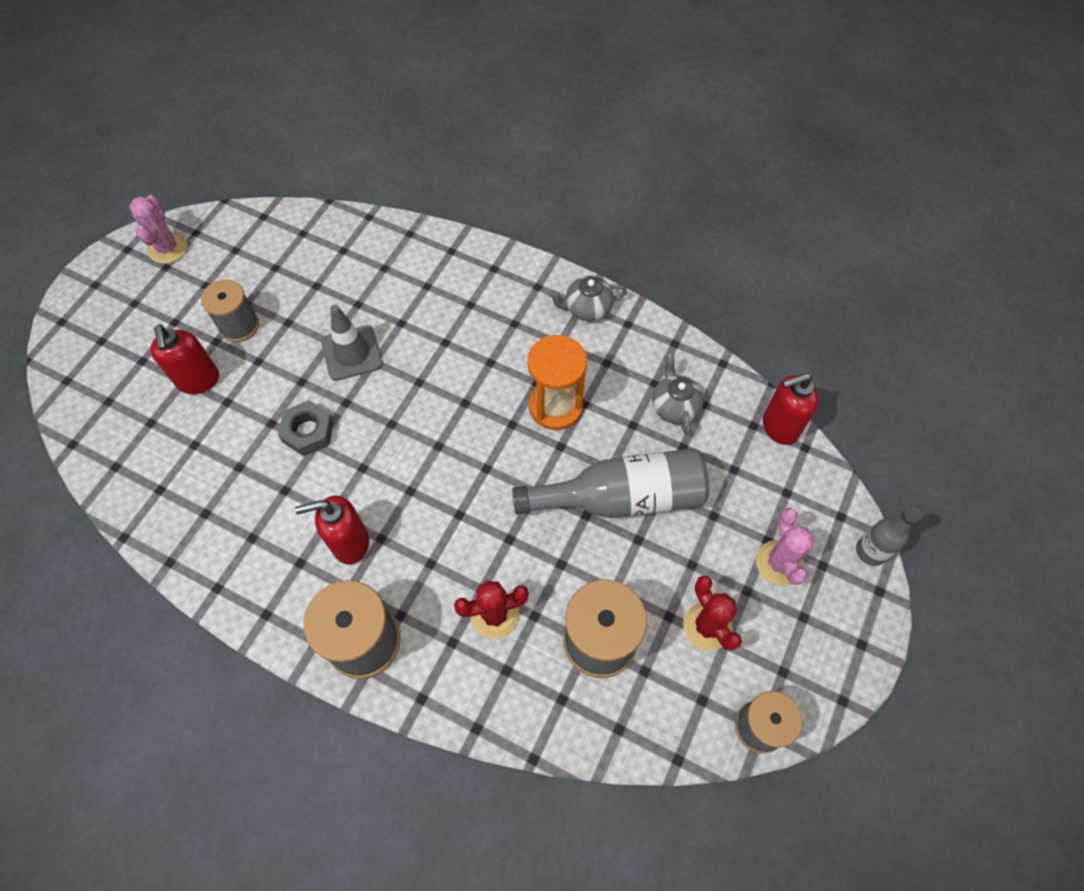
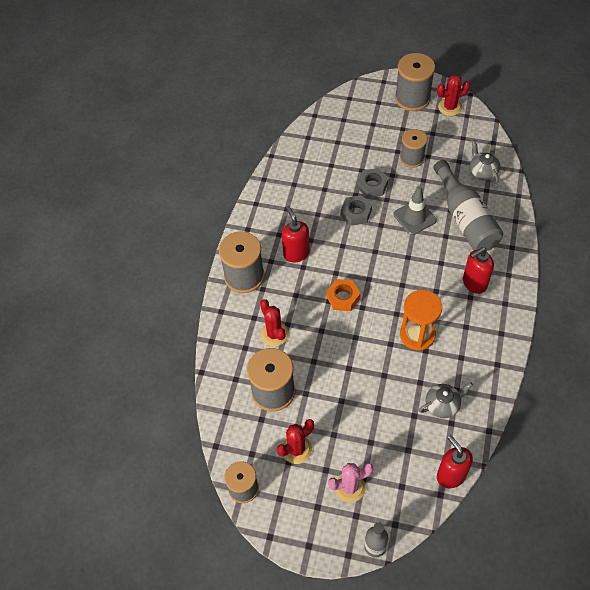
camera: 80 degrees right, 5 degrees down
(121, 291) = (412, 98): none -> grey spool
(168, 248) = (450, 107): pink cactus -> red cactus
(198, 380) = (369, 153): red soap dispenser -> red soap dispenser (474, 283)
(266, 394) = (372, 186): none -> grey nut
(460, 491) = (343, 297): none -> orange nut
(587, 308) = (499, 337): grey teapot -> grey teapot (482, 172)
(621, 497) = (366, 385): grey bottle -> grey bottle (465, 218)

